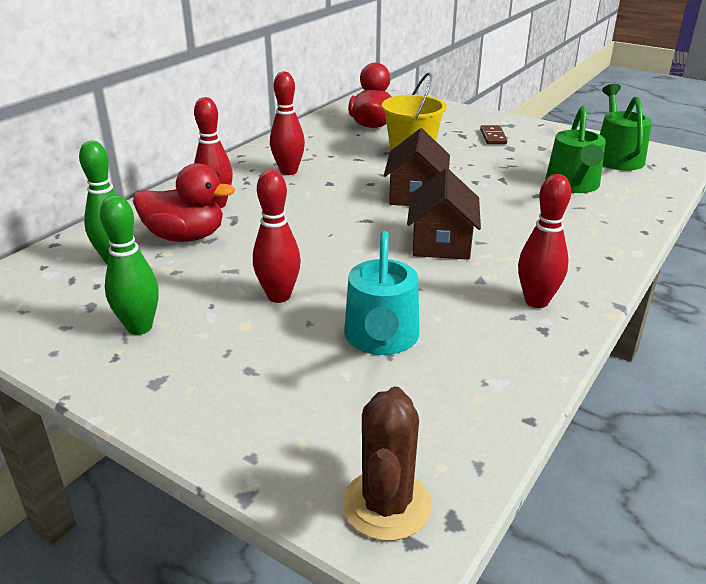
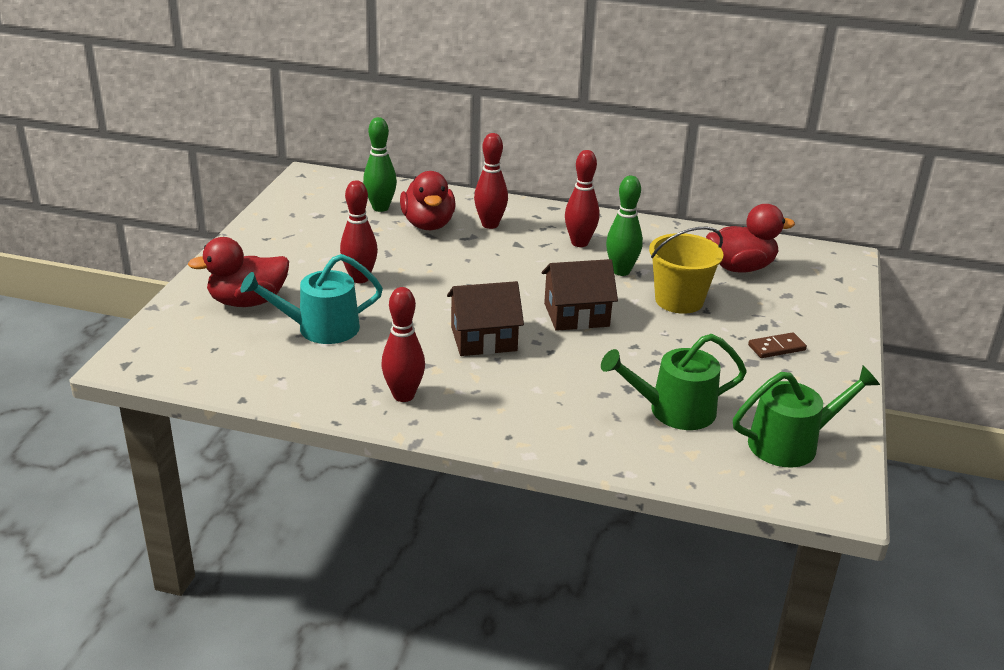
camera: 70 degrees right, 0 degrees up
(139, 327) = (300, 237): green bowling pin -> green bowling pin (621, 271)
(285, 391) = (248, 301): none -> red duck
(386, 505) = (152, 352): brown cactus -> none

